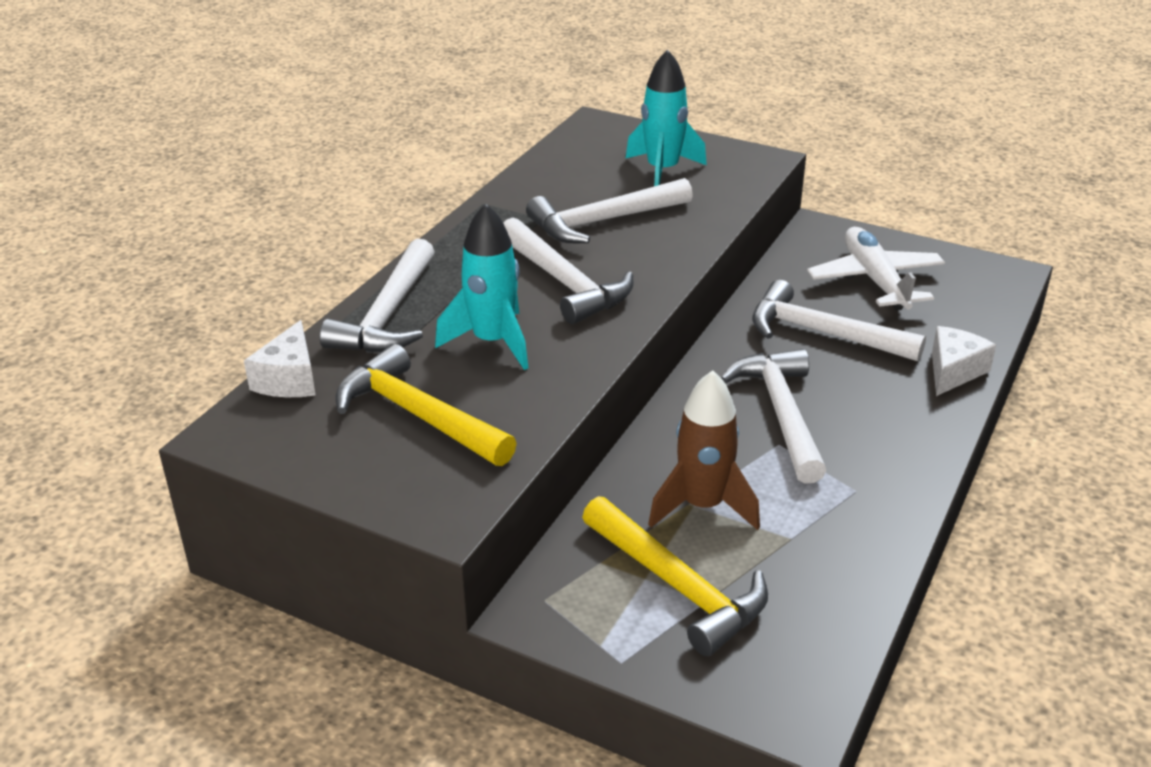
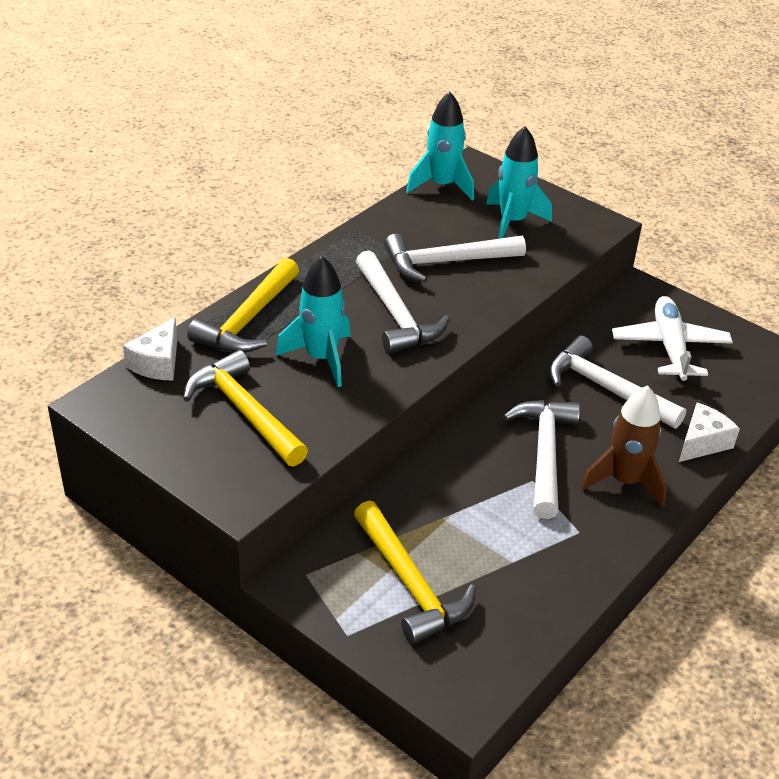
camera: 10 degrees right, 5 degrees up
(388, 315) = (248, 320): white hammer -> yellow hammer
(568, 147) = (442, 186): none -> turquoise rocket
(703, 506) = (453, 521): brown rocket -> brown rocket (624, 481)

